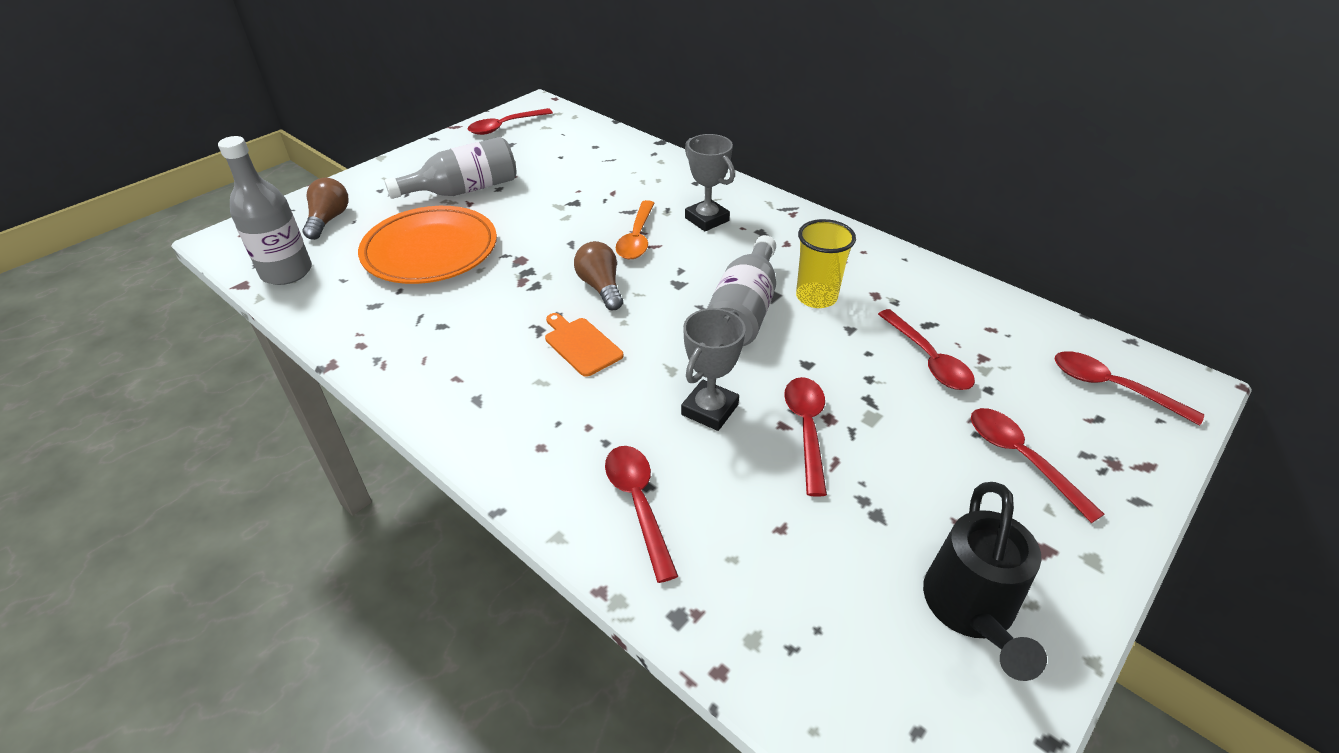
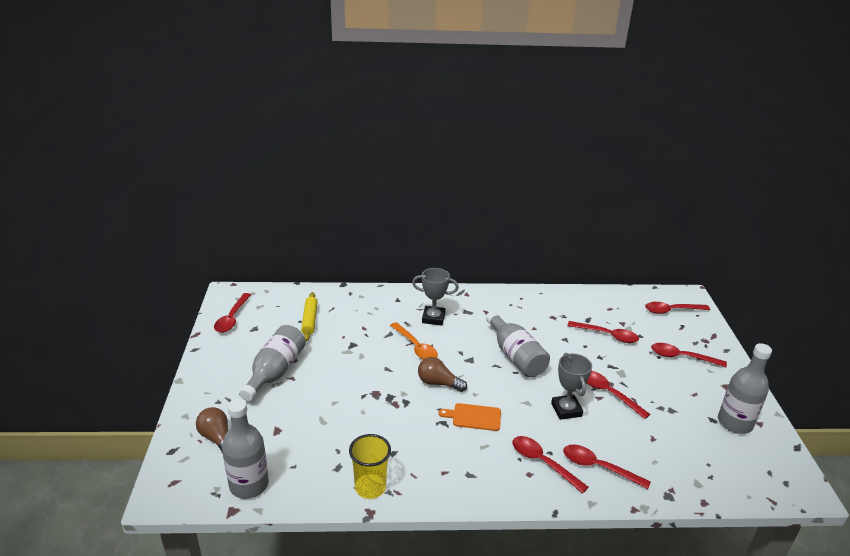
camera: 45 degrees left, 10 degrees down
(430, 251) = (317, 418): orange plate -> none
(570, 160) = (309, 320): none -> yellow rolling pin
(577, 447) = (543, 463): none -> red spoon
(816, 297) = (533, 332): yellow cup -> yellow cup (370, 487)
(970, 611) = (734, 423): black watering can -> grey bottle

